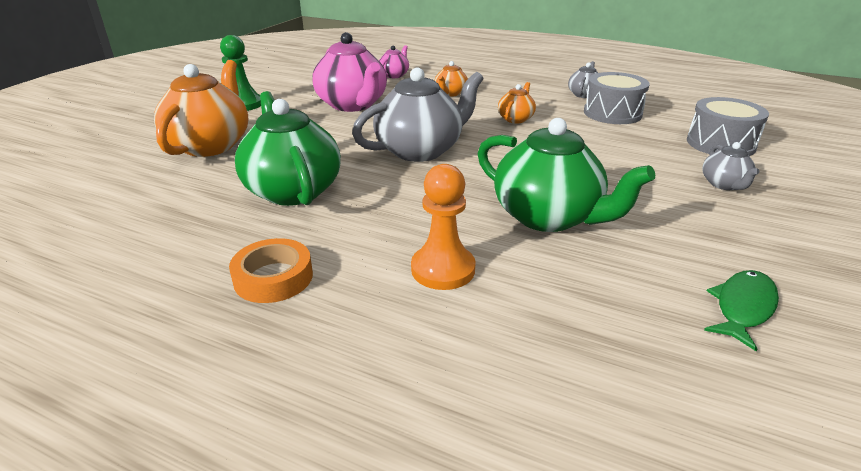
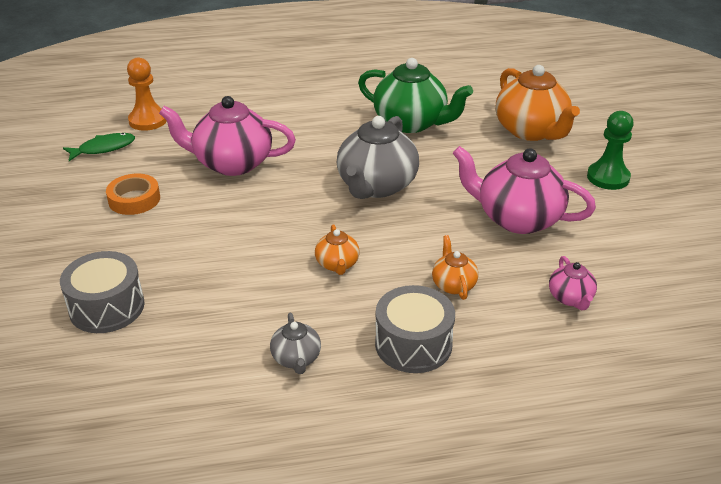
camera: 145 degrees right, 5 degrees up
(273, 277) = (343, 85): orange tape -> orange tape (134, 199)
(443, 269) = (268, 114): orange pawn -> orange pawn (148, 120)
(548, 217) = (232, 163): green teapot -> pink teapot
(612, 113) = (240, 323): grey drum -> grey drum (413, 344)
(724, 184) = (107, 242): grey teapot -> none
(743, 307) = (103, 148): green fish -> green fish turned 120 degrees counterclockwise

